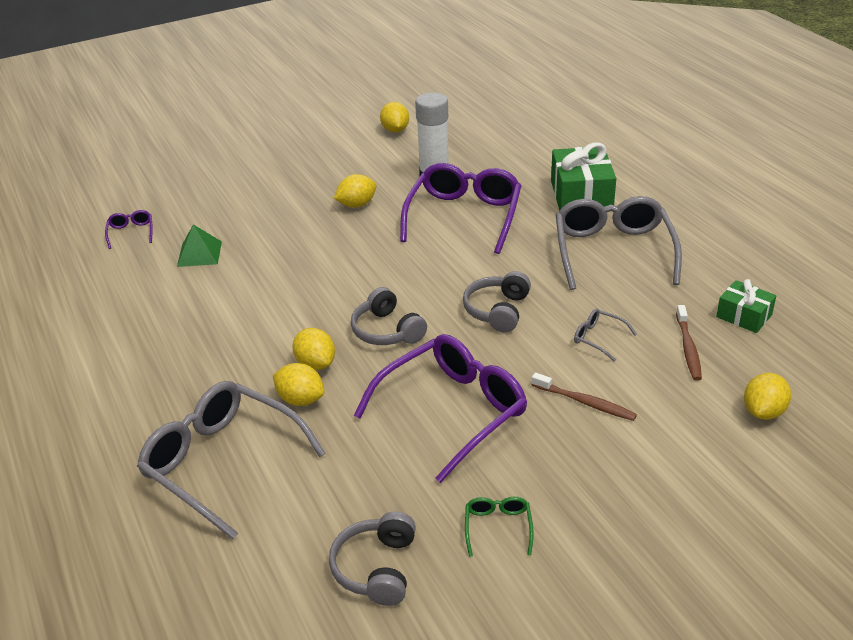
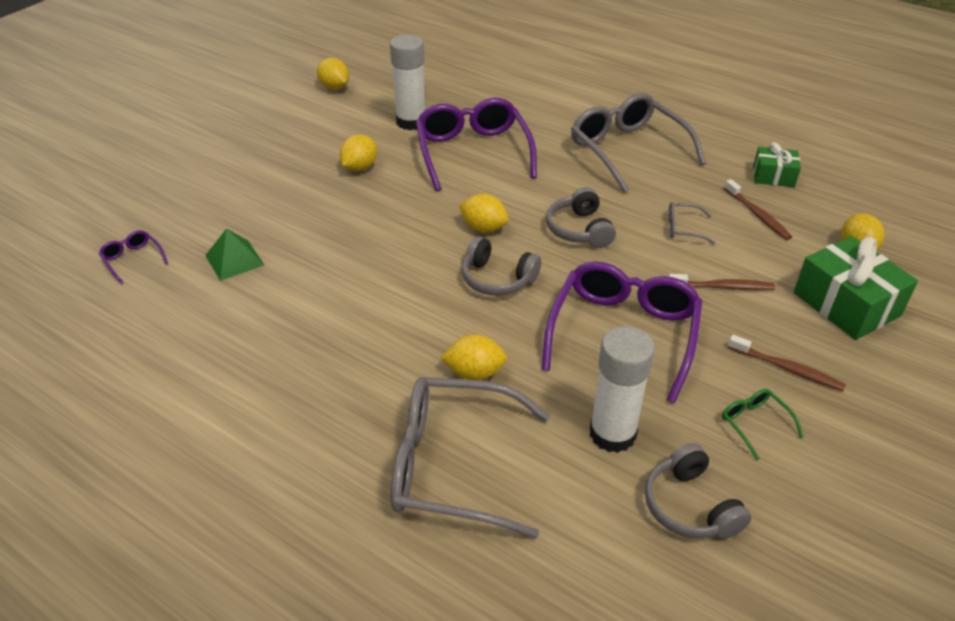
camera: 30 degrees left, 5 degrees up
(315, 364) = (458, 333): yellow lemon -> yellow lemon (483, 228)
(366, 487) = (612, 434): none -> white glue stick
(576, 494) = (787, 369): none -> brown toothbrush
(581, 196) = (558, 109): green gift -> green gift (846, 304)

